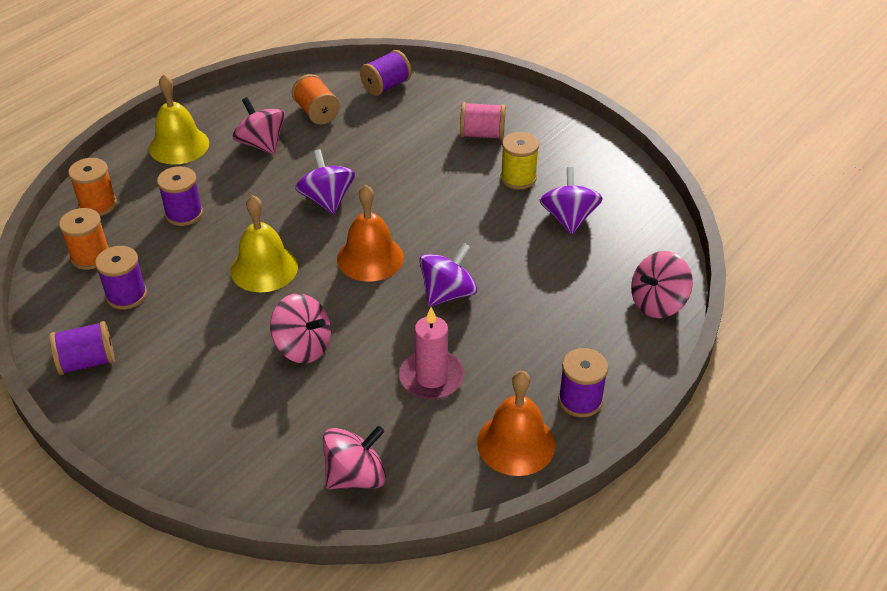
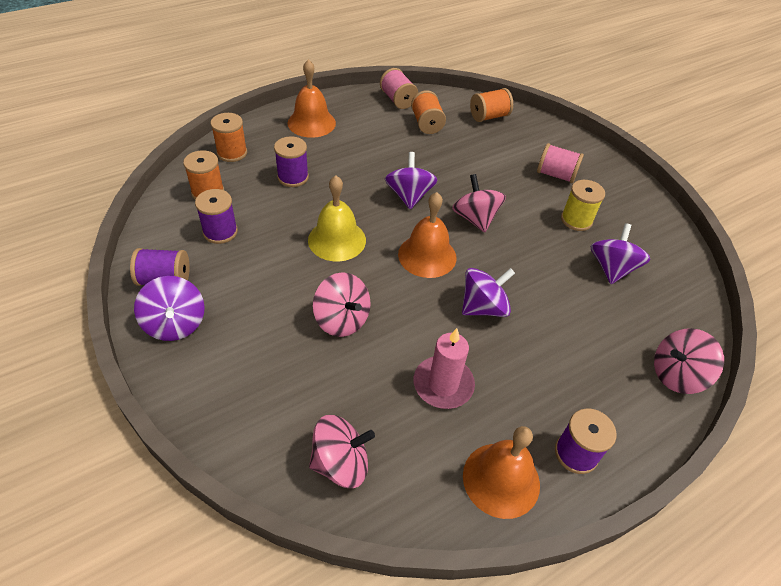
camera: 15 degrees right, 5 degrees up
(122, 401) = (175, 324): none -> purple spinning top
(179, 145) = (311, 123): yellow bell -> orange bell
(261, 144) = (374, 137): pink spinning top -> pink spinning top (475, 218)
(272, 93) = (397, 100): none -> pink spool
(386, 86) = (489, 116): purple spool -> orange spool

